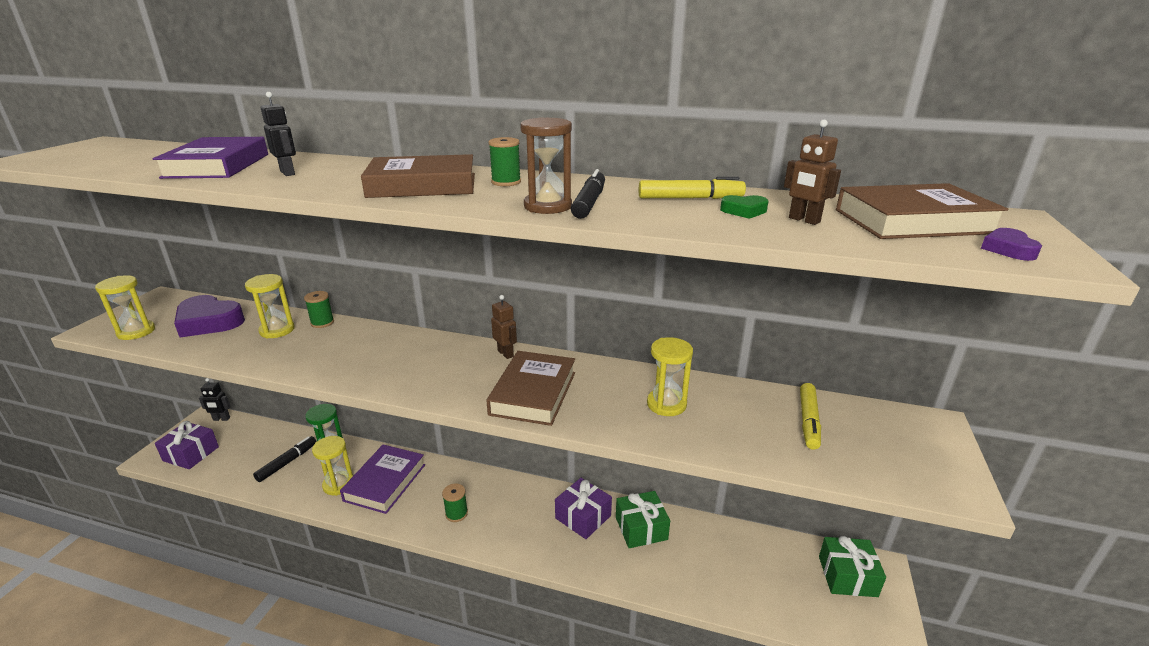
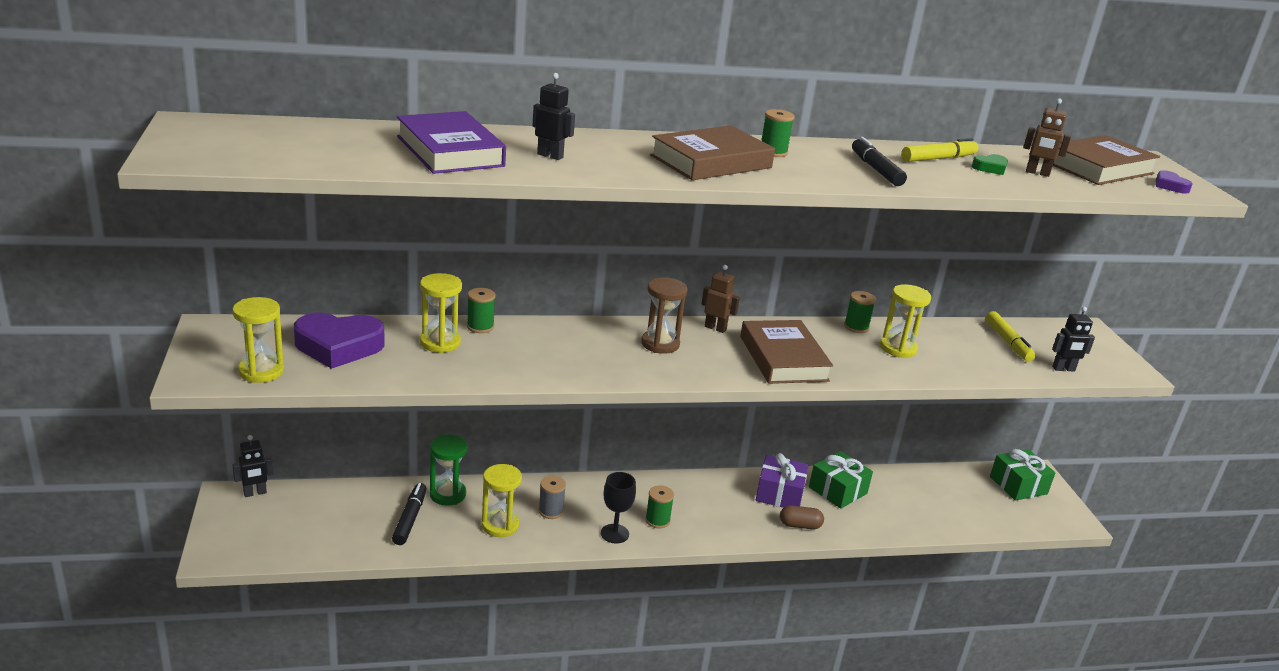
camera: 30 degrees left, 0 degrees up
(191, 454) = (266, 539): purple gift -> none
(385, 482) = (551, 511): purple book -> grey spool
(412, 516) = (614, 534): none -> black goblet
(547, 206) = (853, 176): brown hourglass -> brown hourglass (660, 344)
(575, 555) = (800, 525): none -> brown capsule
(645, 374) = (856, 327): none -> green spool
(855, 468) = (1063, 369): none -> black robot

